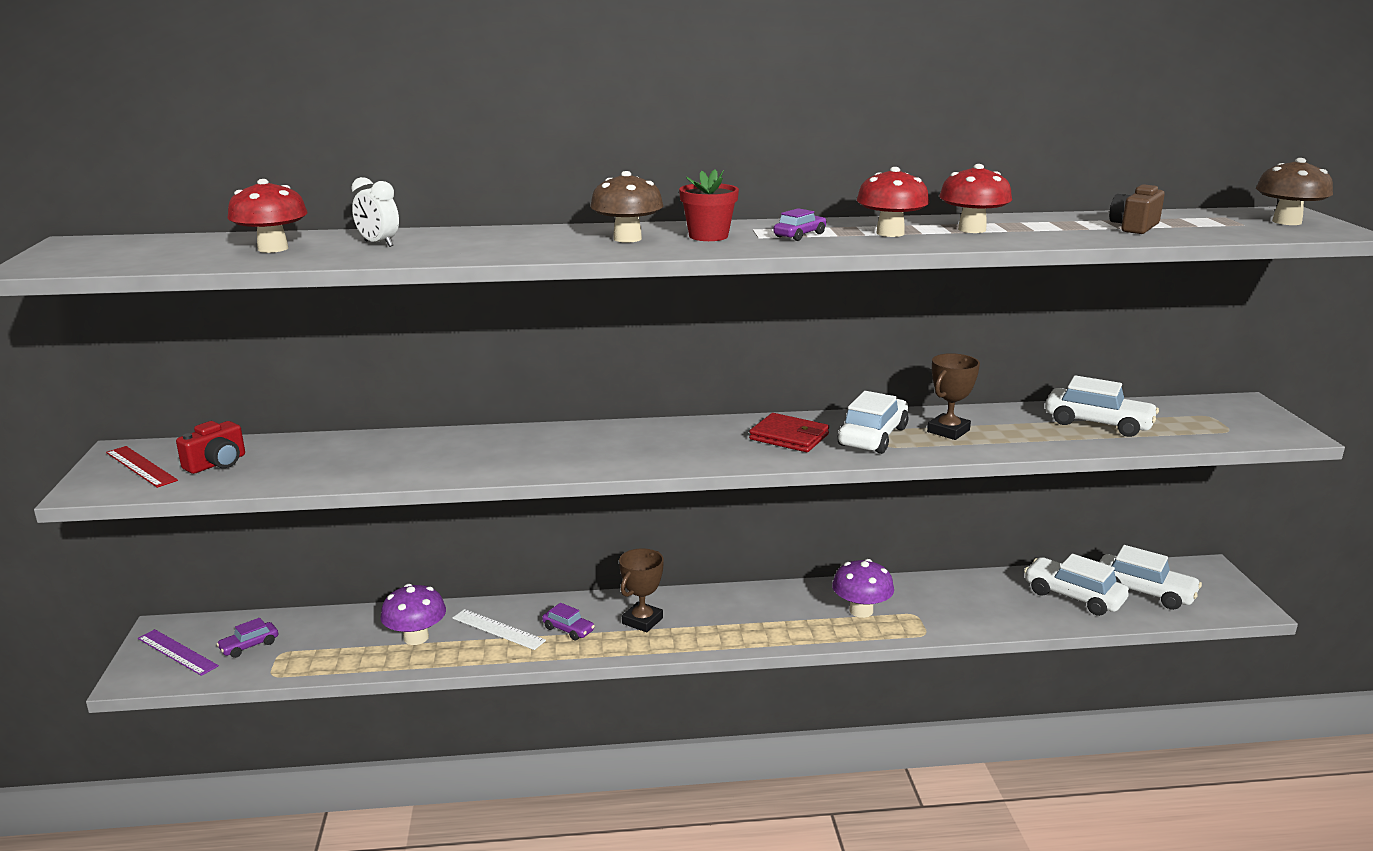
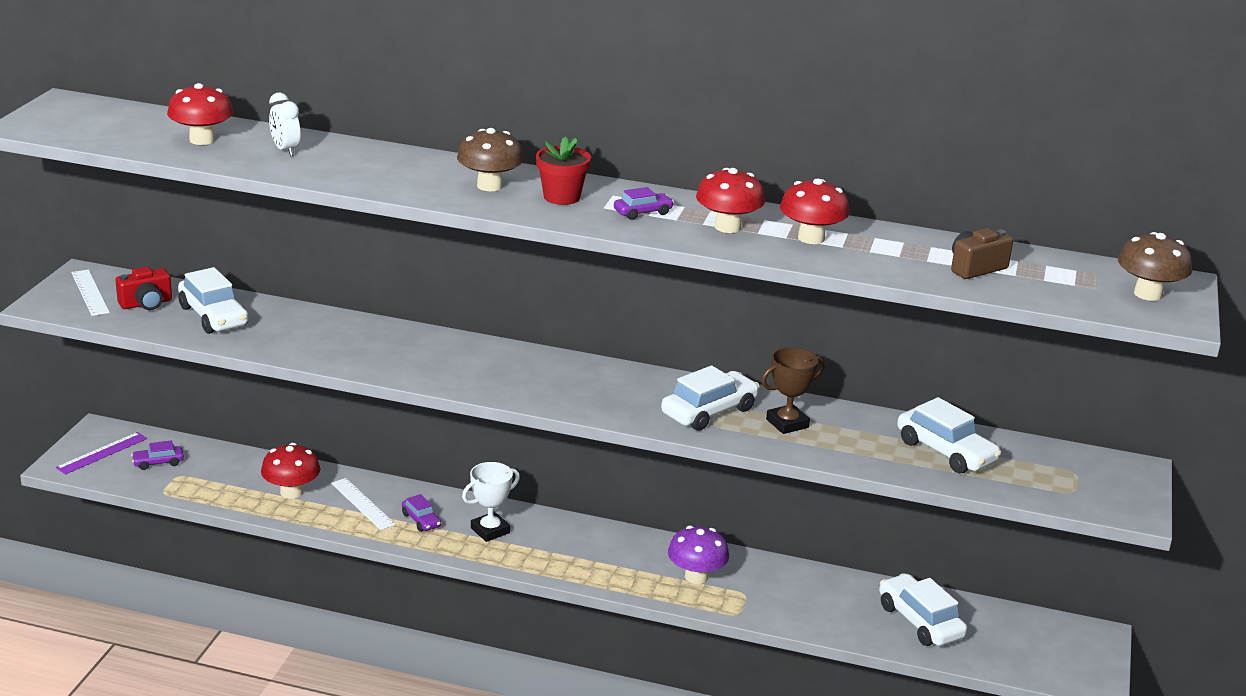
camera: 20 degrees right, 5 degrees up
(141, 466) = (90, 292): red ruler -> white ruler
(177, 652) = (102, 453): purple ruler -> purple ruler turned 75 degrees clockwise
(416, 637) = (291, 492): purple mushroom -> red mushroom
(642, 621) = (490, 530): brown trophy -> white trophy
(789, 437) = (632, 393): red wallet -> none
(1144, 591) = (999, 637): white car -> white car (214, 316)

